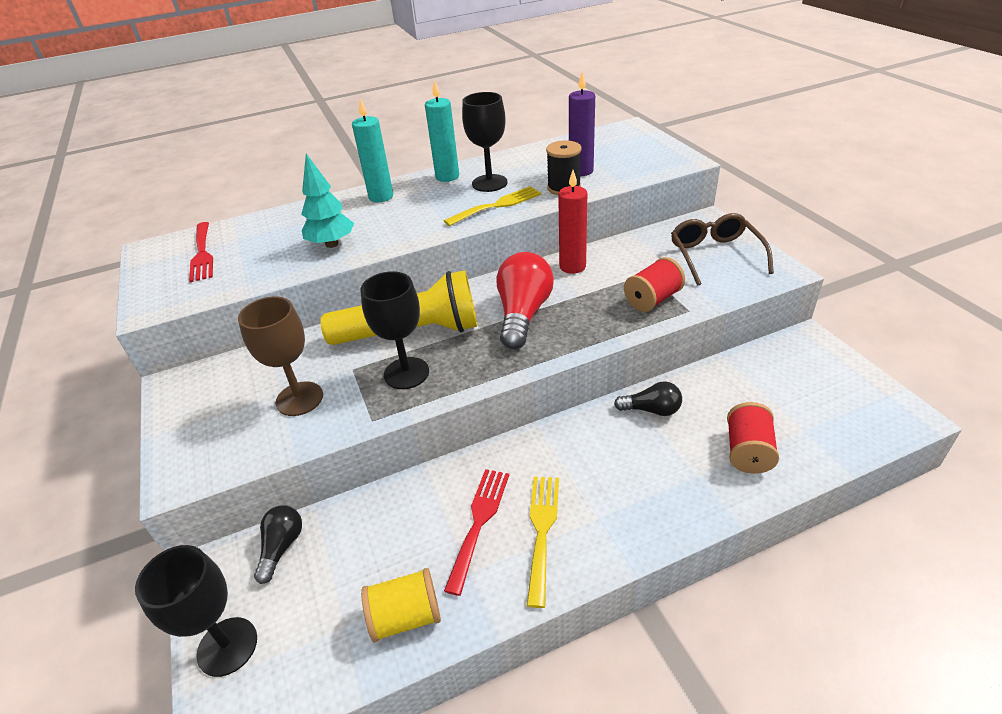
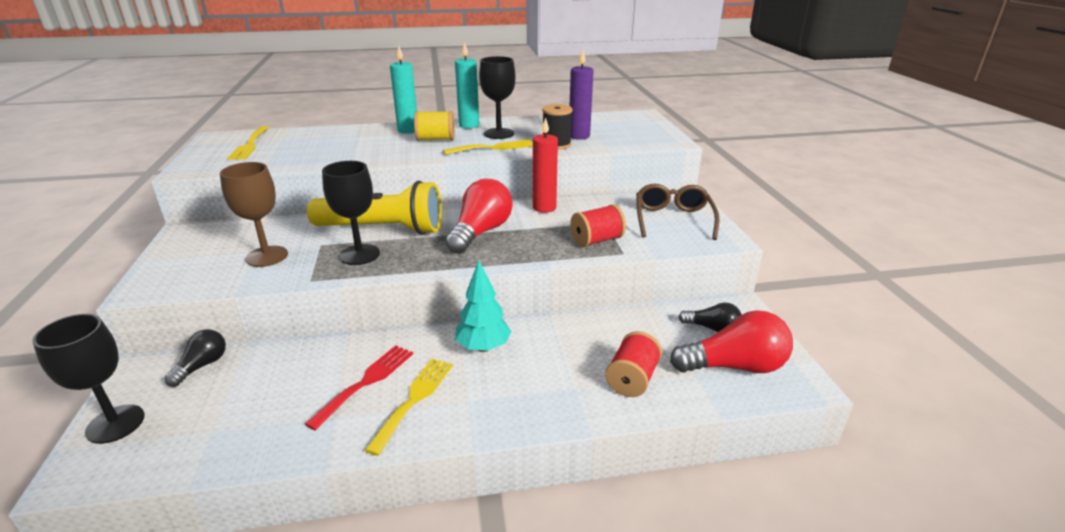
camera: 10 degrees right, 10 degrees down
(202, 254) = (250, 145): red fork -> yellow fork
(332, 244) = (347, 153): turquoise tree -> turquoise tree (483, 347)
(405, 617) = (263, 436): yellow spool -> yellow spool (435, 139)
(651, 410) = (564, 331): black light bulb -> black light bulb (712, 328)
(836, 413) = (734, 366): none -> red light bulb

